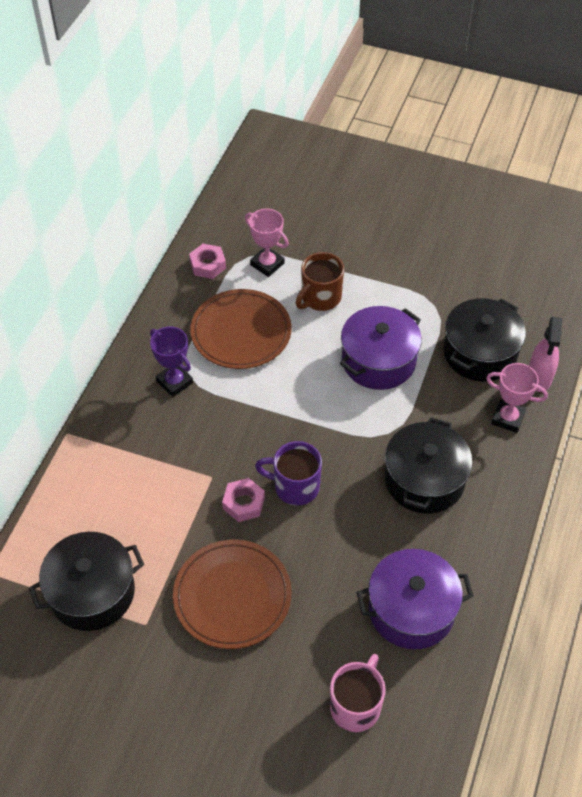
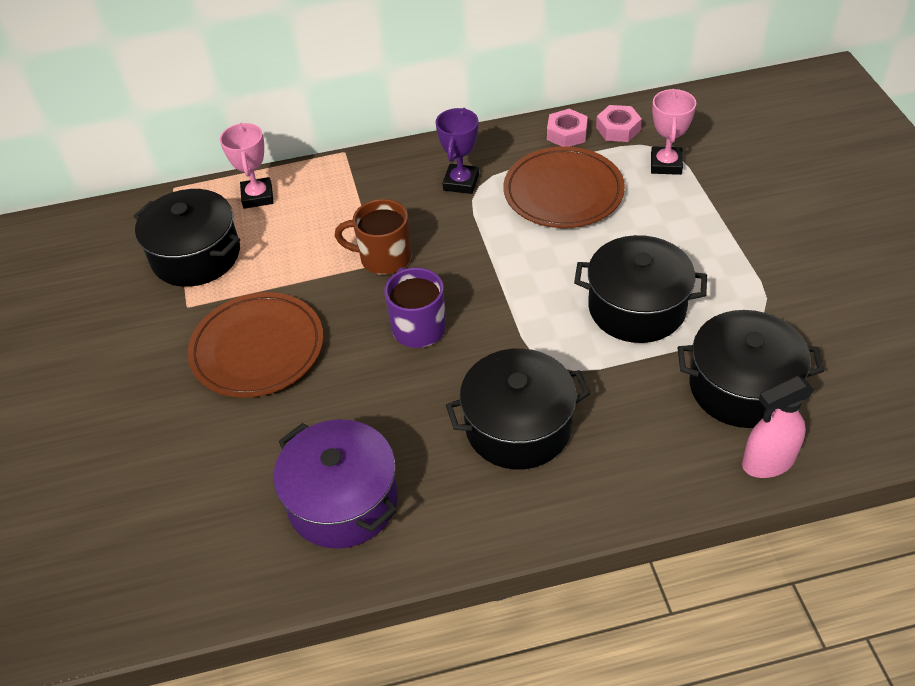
camera: 60 degrees right, 5 degrees down
(243, 503) = (367, 301): pink nut -> pink nut (566, 134)
(320, 298) = (668, 222): brown mug -> brown mug (384, 258)
(356, 706) = (196, 511): pink mug -> none
(378, 361) = (637, 307): purple pot -> black pot
(508, 418) = (675, 460): pink trophy -> pink trophy (257, 196)

